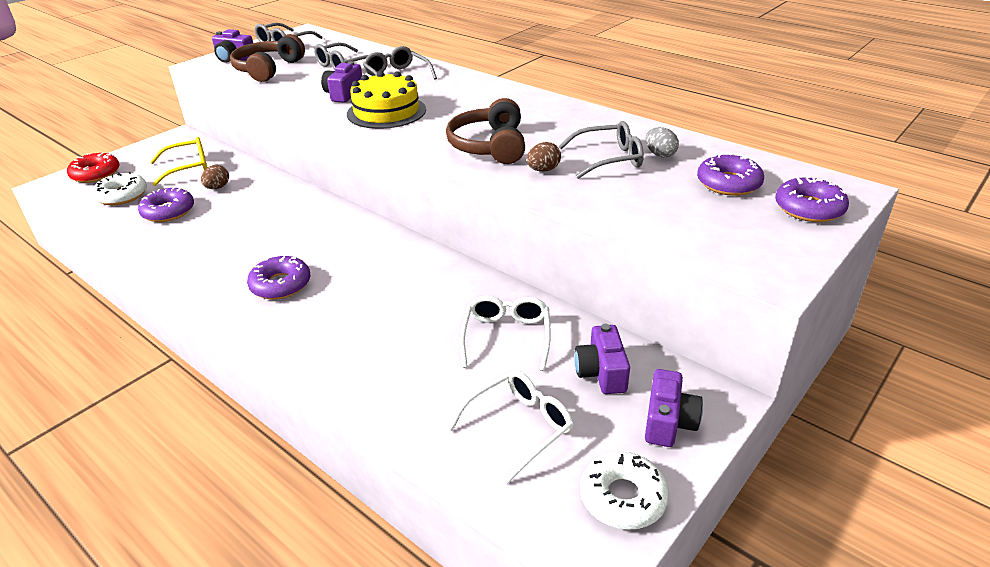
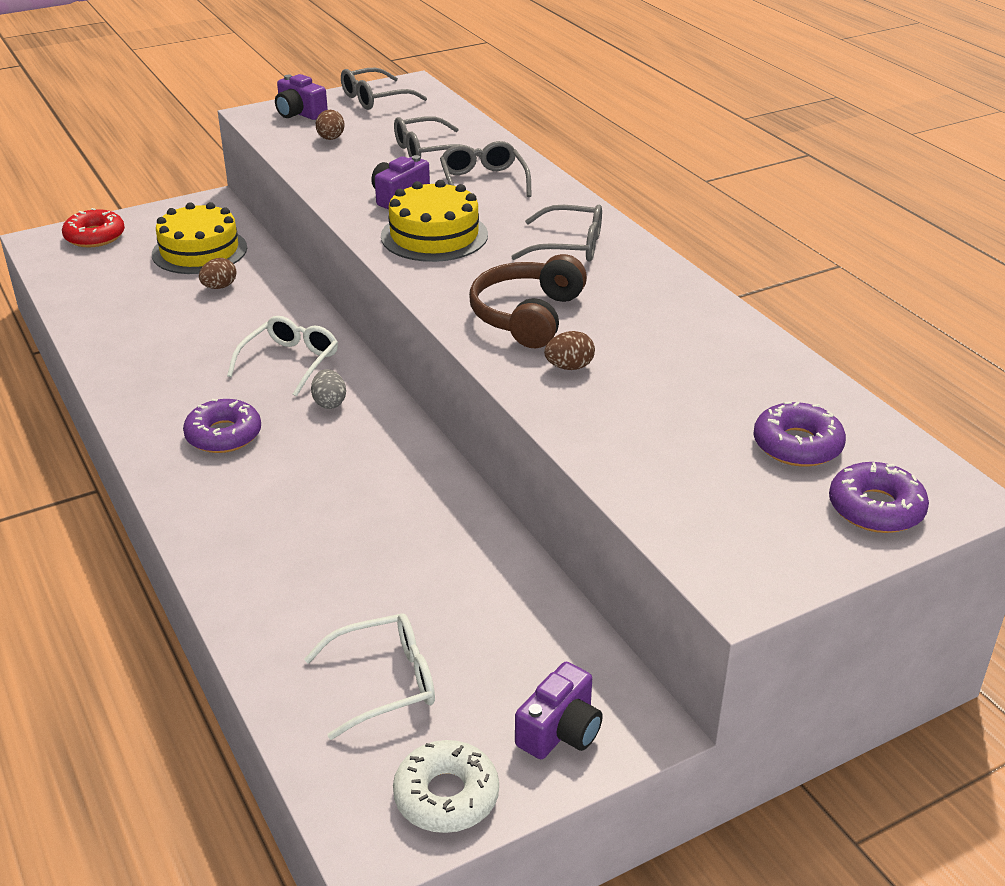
camera: 20 degrees right, 0 degrees up
(122, 195) = (110, 273): white donut -> none
(168, 211) = (149, 307): purple donut -> none
(188, 168) = (199, 251): yellow glasses -> yellow cake
(268, 69) = (330, 139): brown headphones -> brown egg
(506, 337) = (439, 572): white glasses -> white glasses (290, 362)
(601, 372) = (522, 648): purple camera -> none
(608, 159) = (665, 371): grey glasses -> grey glasses (569, 246)
(660, 154) = (740, 380): grey egg -> grey egg (329, 403)

